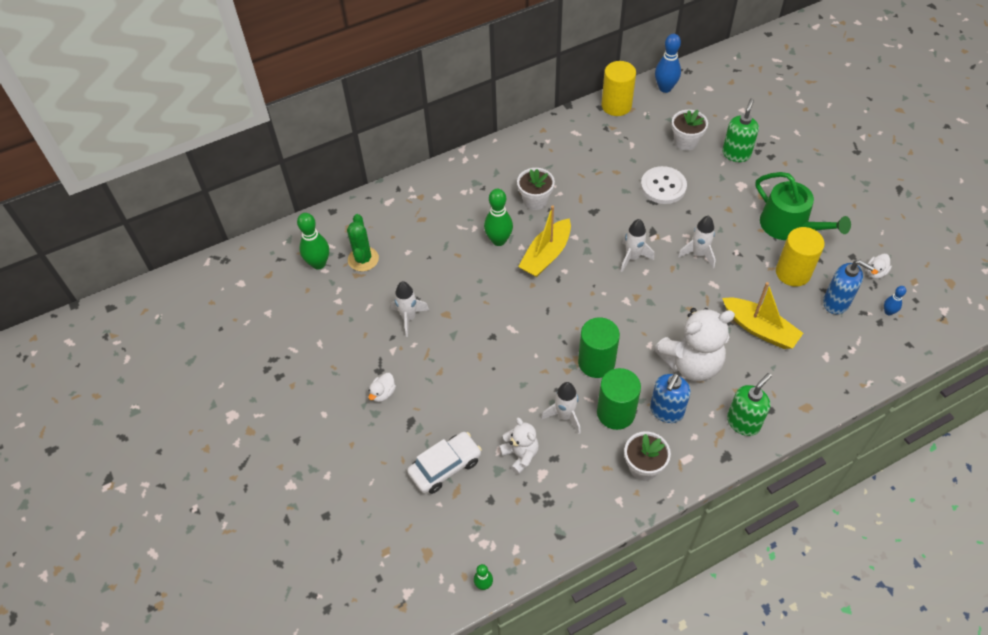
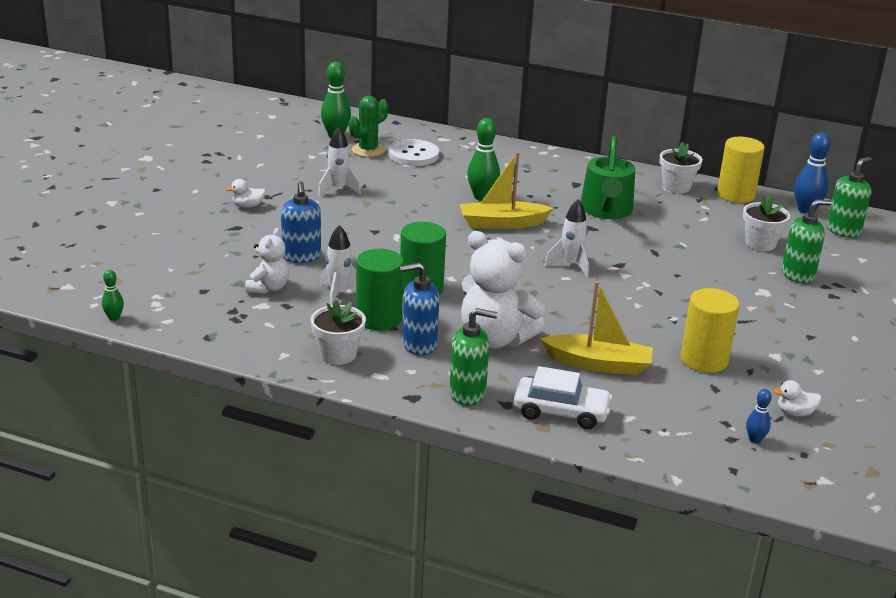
camera: 45 degrees right, 25 degrees down
(445, 466) = (211, 258): white car -> white car (561, 412)
(535, 200) = (554, 197): white flower pot -> white flower pot (676, 187)
(663, 186) = (683, 251): white button -> white button (413, 155)
(698, 254) = (633, 298): white rocket -> none
(704, 91) = (843, 231): none -> green soap dispenser
(759, 329) = (598, 364): yellow boat -> yellow boat turned 75 degrees counterclockwise
(788, 226) = (761, 337): green watering can -> green watering can (606, 210)
(836, 302) = (710, 400): blue soap dispenser -> blue soap dispenser (301, 257)

